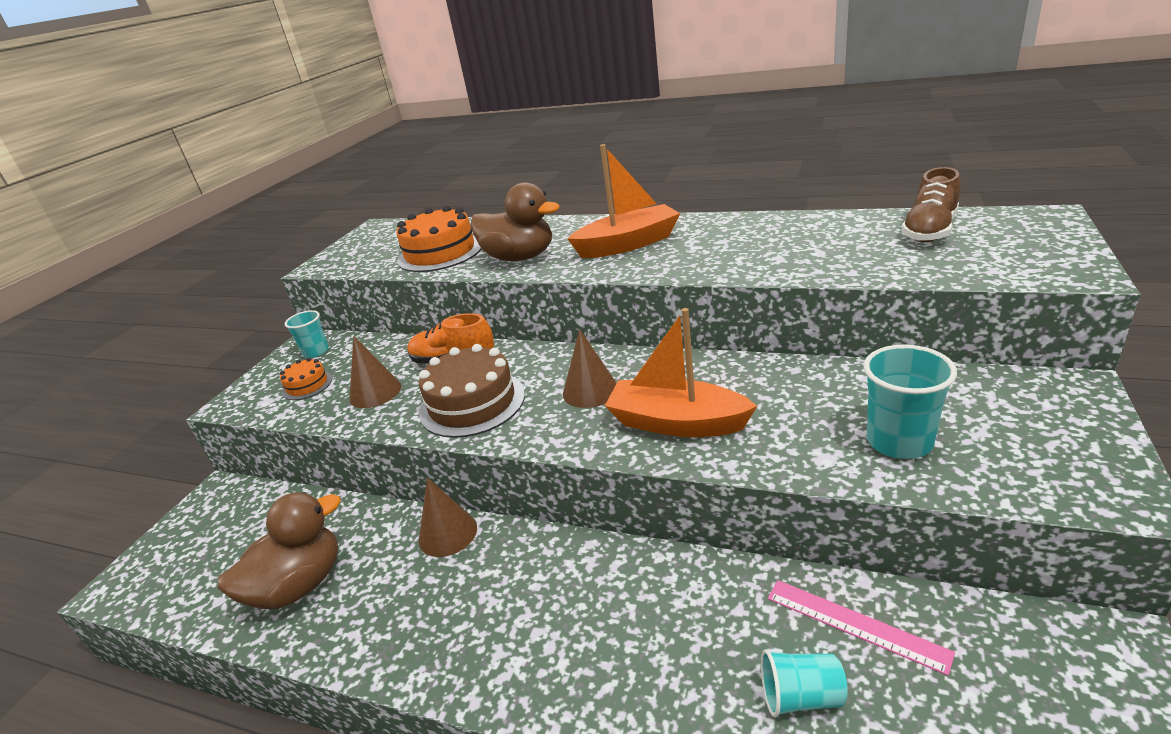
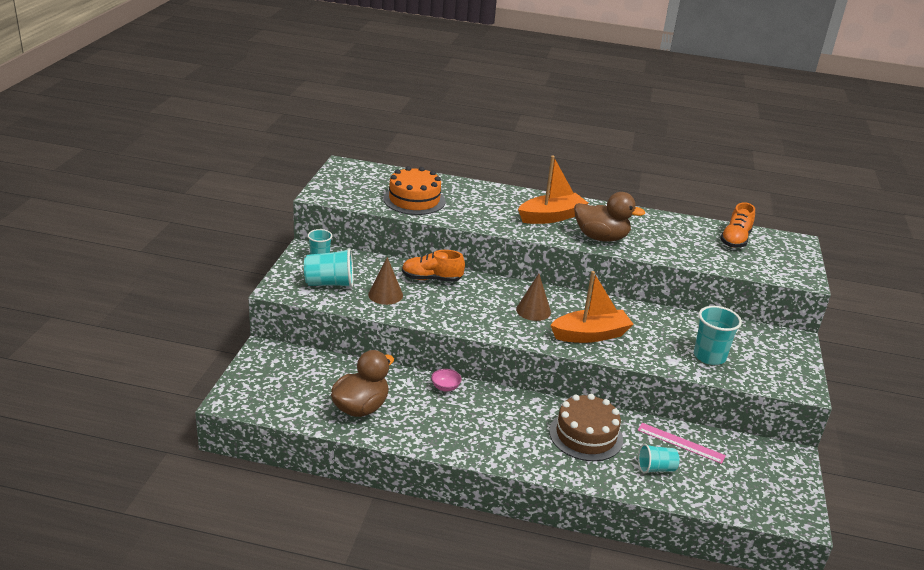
camera: 15 degrees left, 0 degrees up
(307, 385) = (330, 283): orange cake -> turquoise cup
(447, 533) = (445, 387): brown cone -> pink bowl
(472, 403) = (458, 309): brown cake -> brown cake (586, 435)
(519, 257) = (478, 214): brown duck -> brown duck (601, 237)
(676, 423) = (590, 335): orange boat -> orange boat turned 150 degrees clockwise
(929, 231) = (735, 240): brown shoe -> orange shoe

